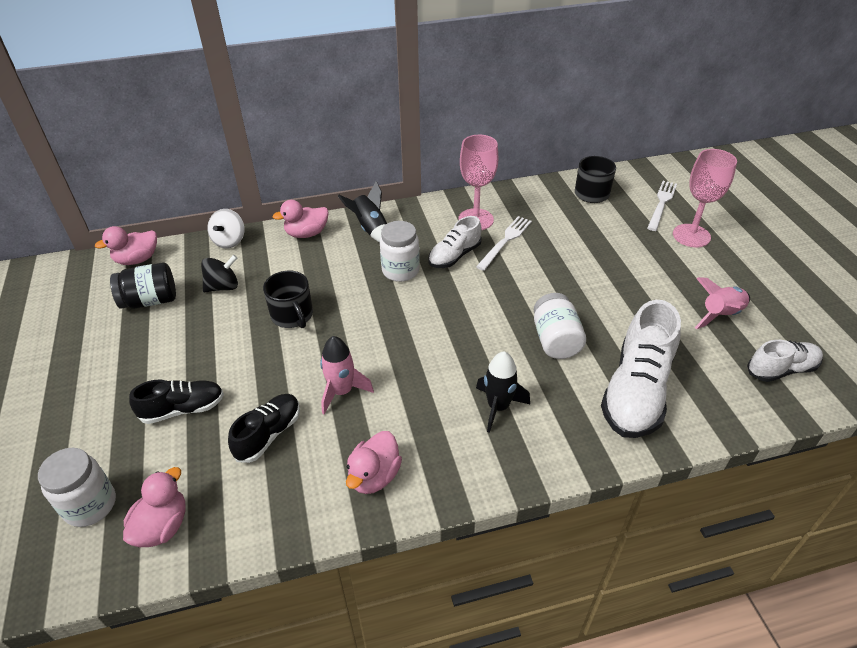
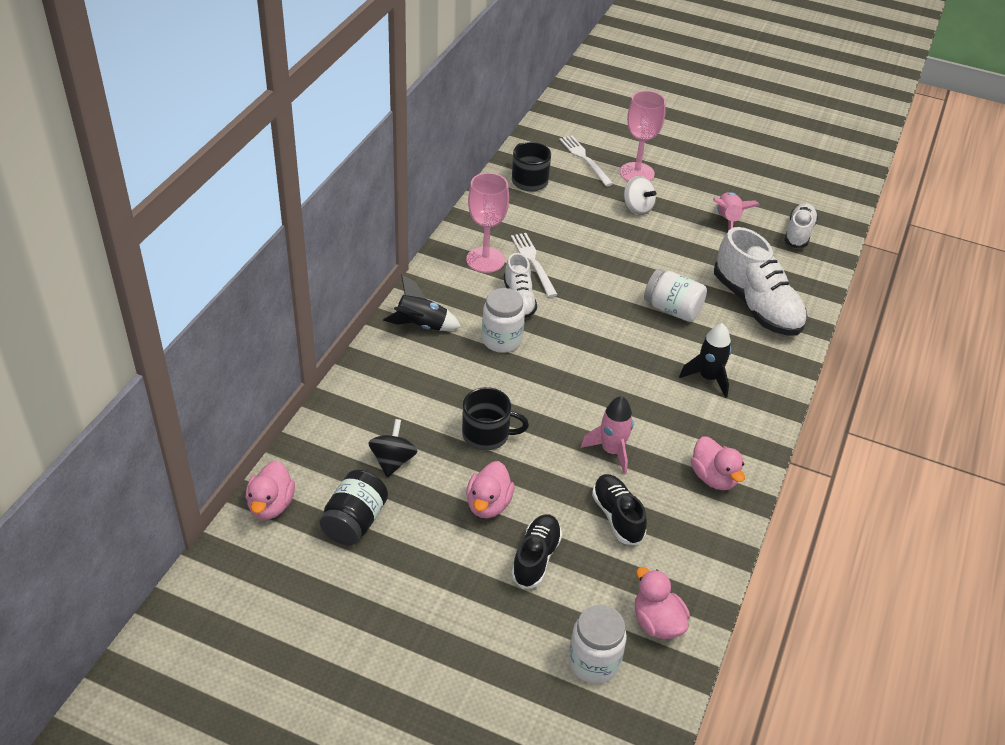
camera: 55 degrees left, 0 degrees up
(229, 241) = (323, 424): white spinning top -> white spinning top (637, 208)
(306, 233) = (377, 368): pink duck -> pink duck (488, 504)

